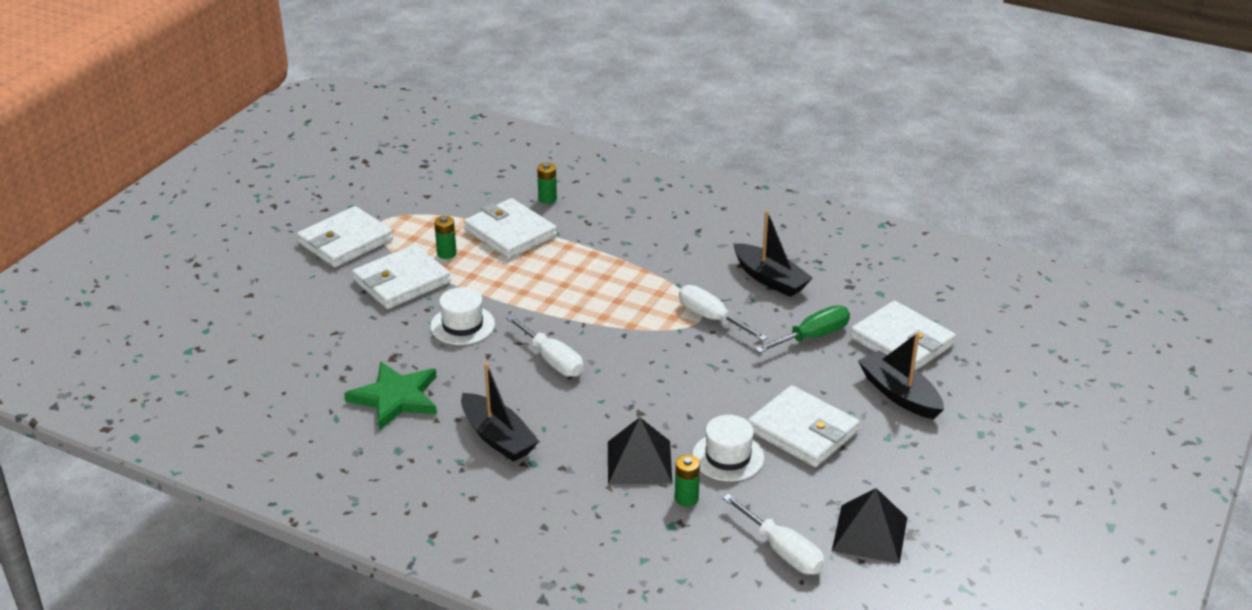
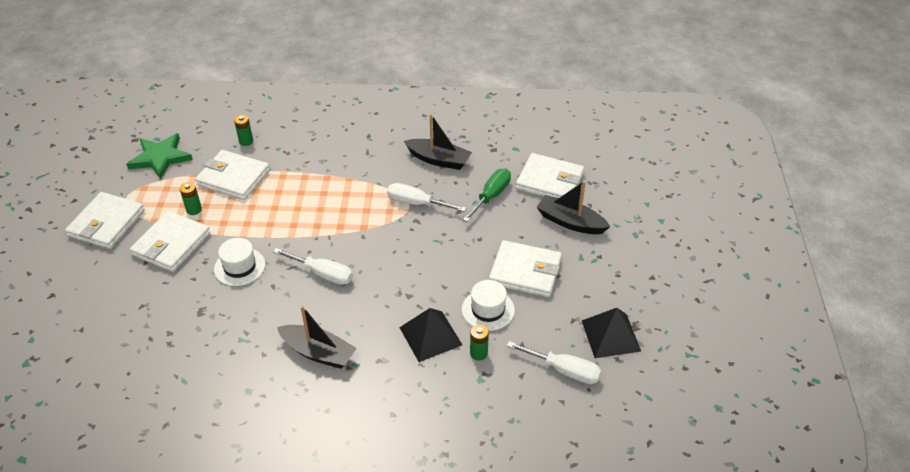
camera: 25 degrees left, 10 degrees up
(396, 398) = (222, 346): green star -> green star (160, 157)

